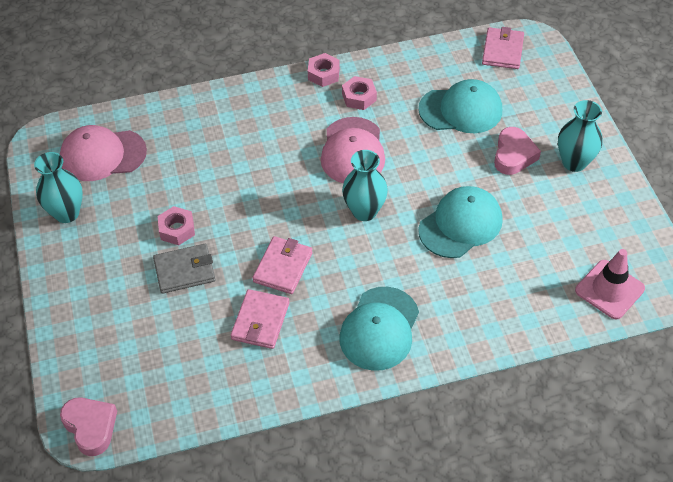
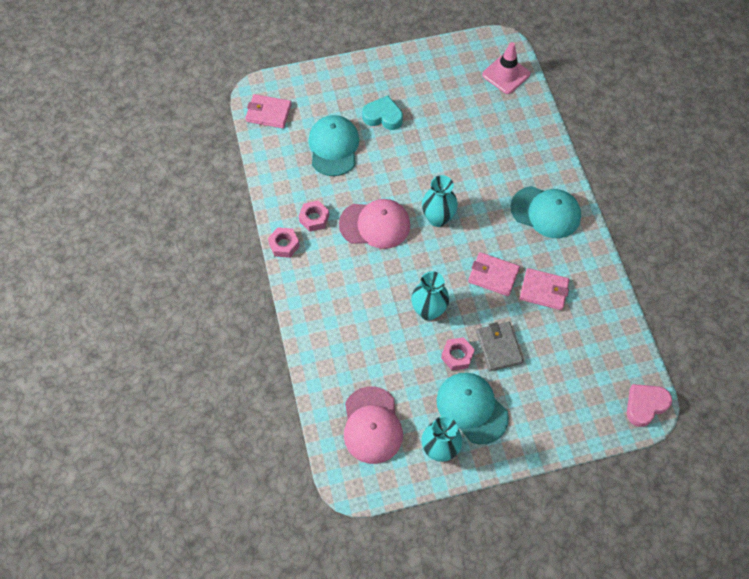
camera: 90 degrees left, 10 degrees up
(460, 224) = (450, 156): turquoise cap -> turquoise cap (472, 408)
(513, 155) = (383, 116): pink heart -> turquoise heart
(574, 162) = (391, 80): turquoise vase -> turquoise vase (428, 311)

